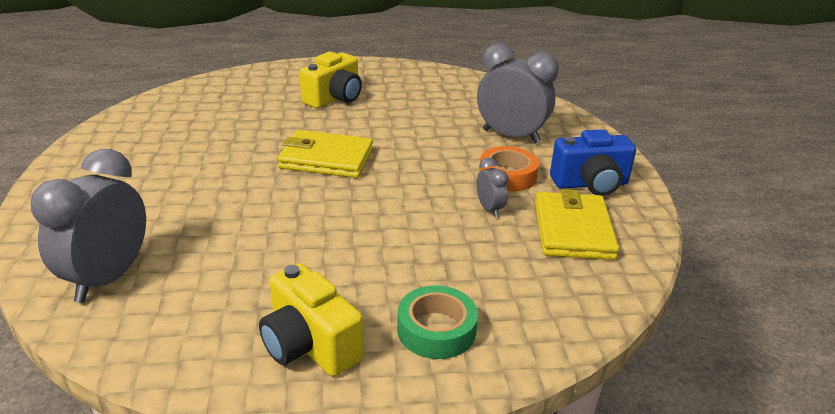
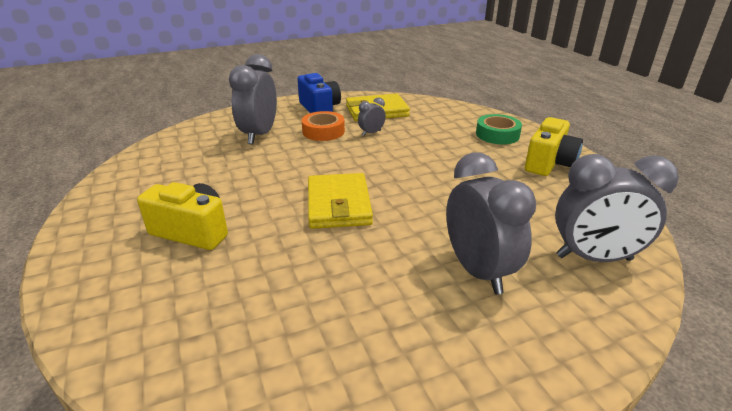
camera: 105 degrees left, 0 degrees up
(166, 203) = (478, 271): none -> grey clock

